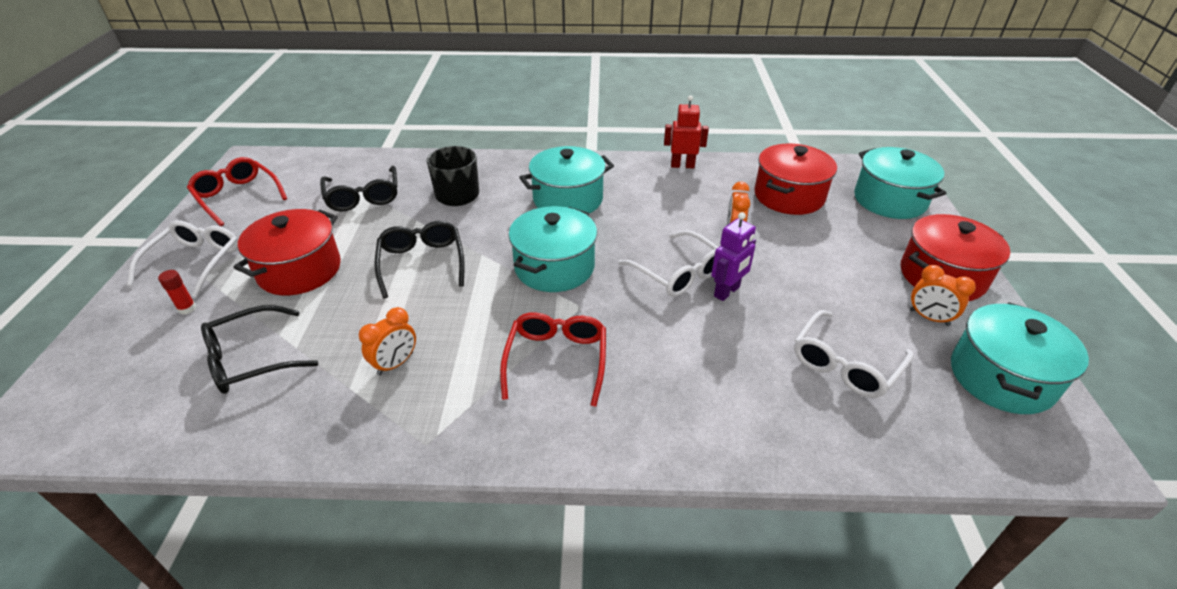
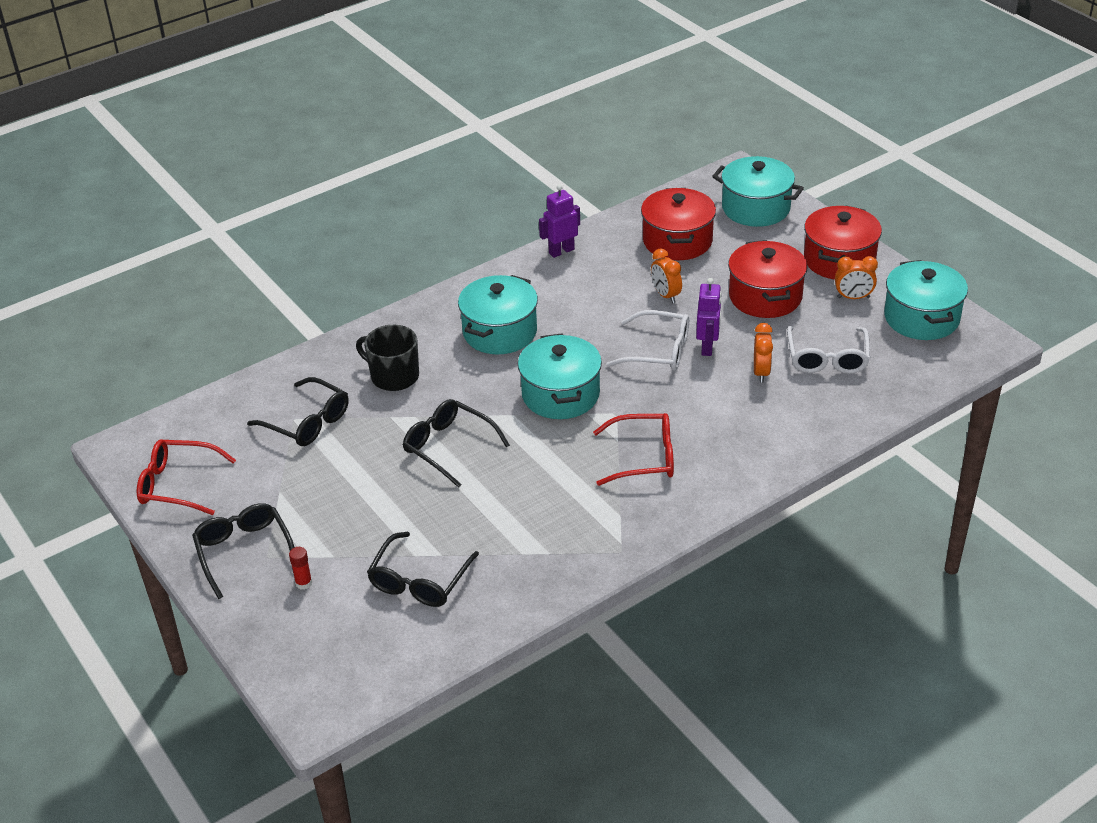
camera: 35 degrees left, 0 degrees up
(195, 263) = (244, 552): white glasses -> black glasses
(299, 270) = (352, 507): red pot -> red pot (765, 296)
(395, 364) = (533, 522): orange clock -> orange clock (761, 372)
(556, 361) = (643, 457): red glasses -> red glasses turned 120 degrees clockwise
(682, 165) = (561, 251): red robot -> purple robot

